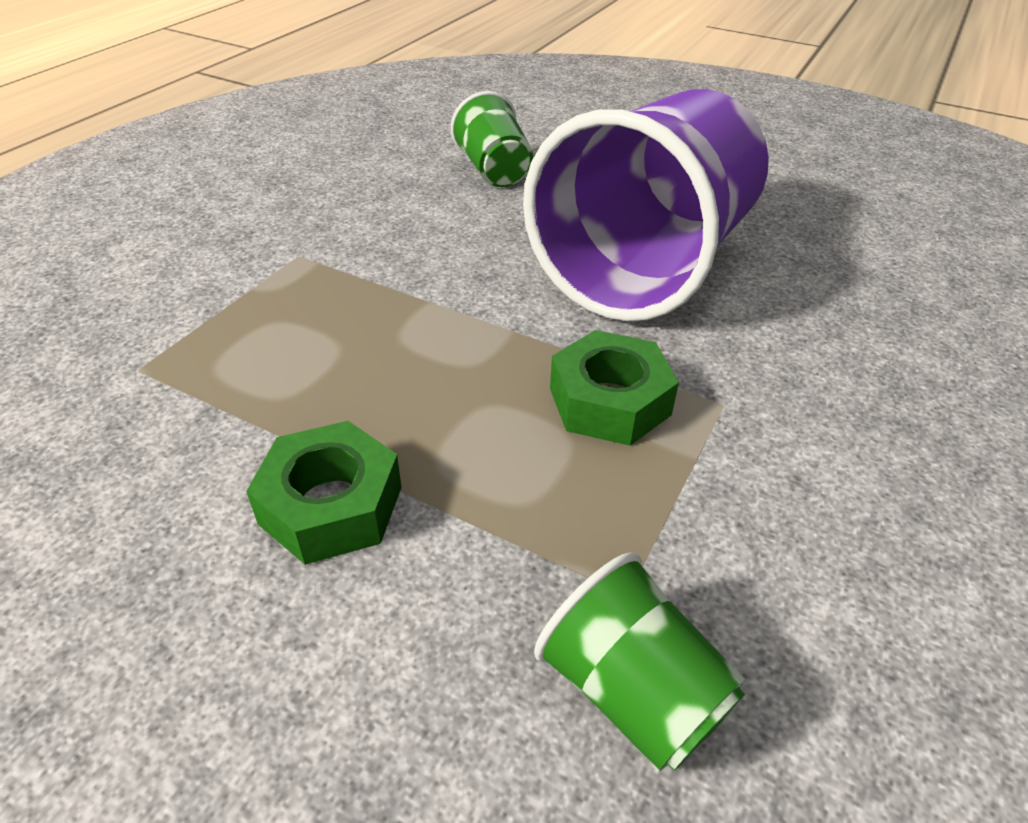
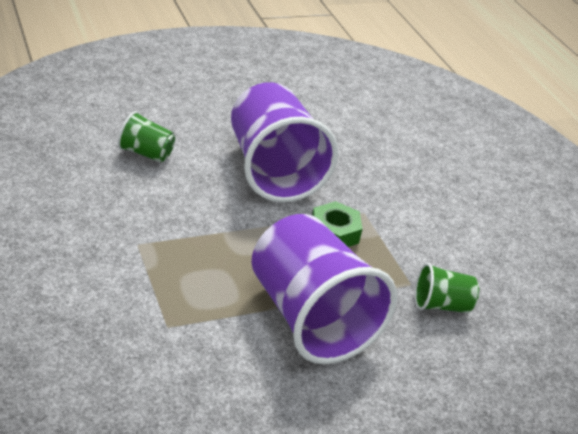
camera: 55 degrees left, 5 degrees down
(331, 505) = (310, 318): green nut -> purple cup

